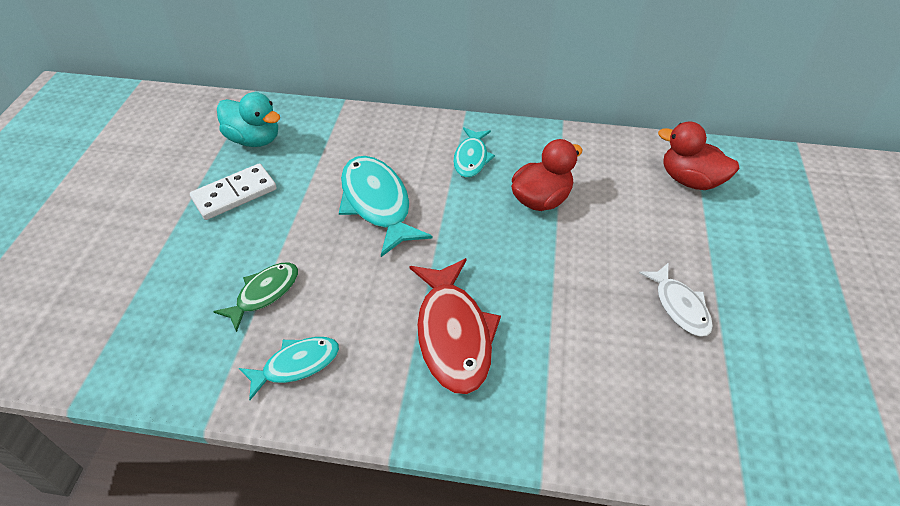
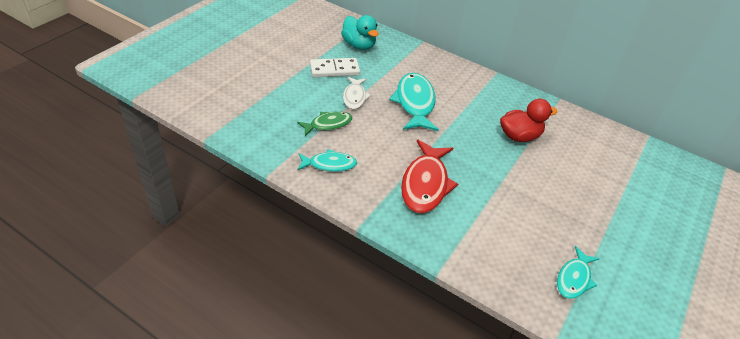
camera: 20 degrees right, 5 degrees down
(471, 158) = (486, 99): turquoise fish -> turquoise fish (574, 278)
(679, 306) = (577, 224): white fish -> white fish (354, 97)
(690, 180) = (629, 161): red duck -> none

